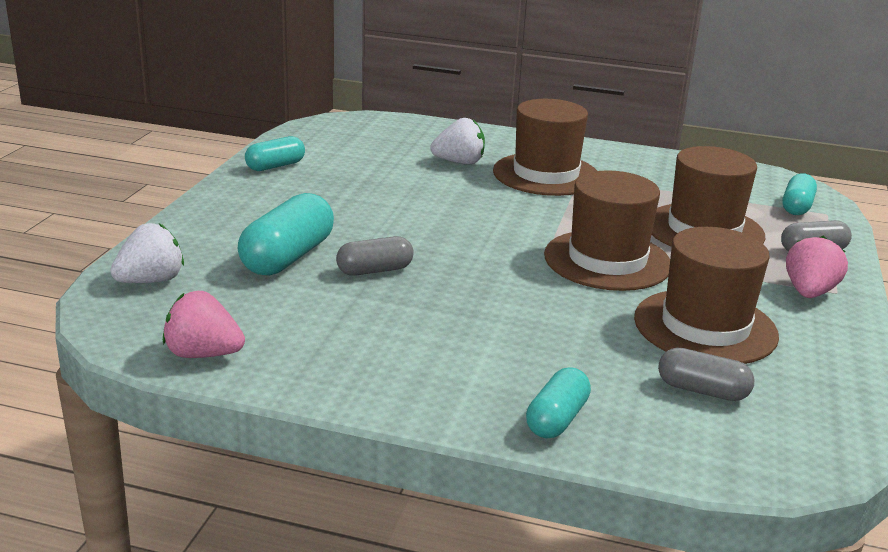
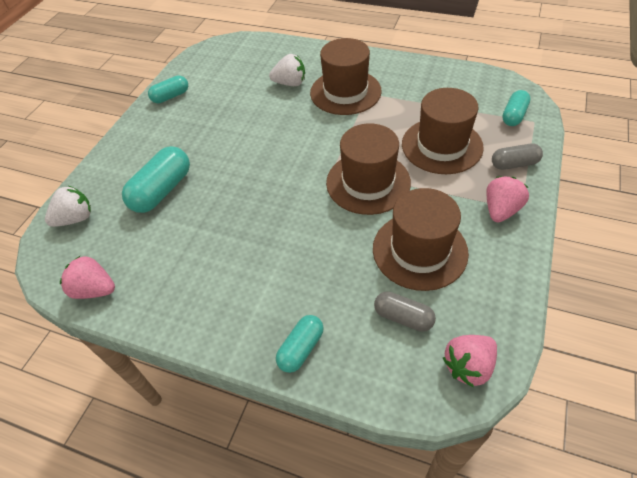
camera: 10 degrees right, 25 degrees up
(375, 270) = (214, 201): grey capsule -> none
(814, 439) = (468, 366): none -> pink strawberry

